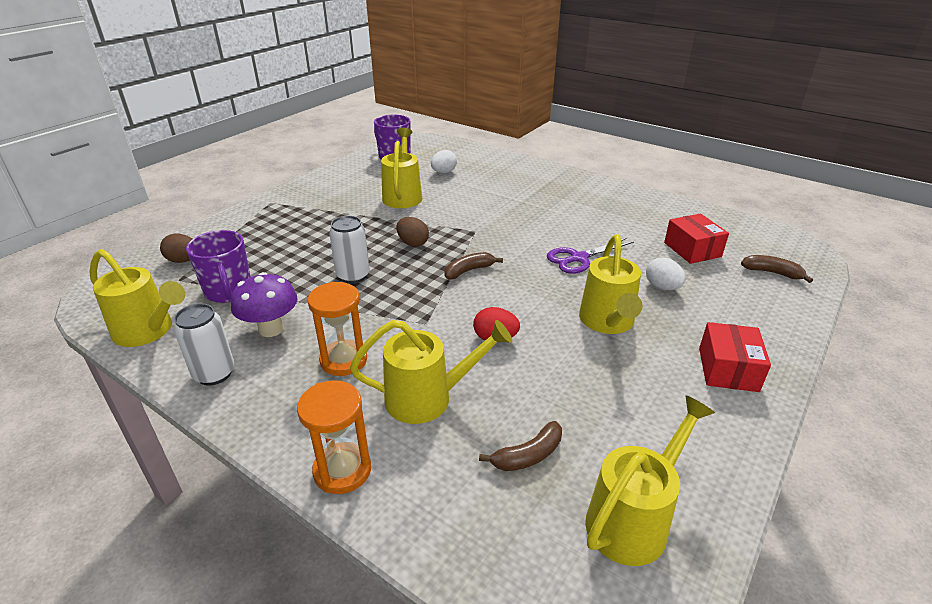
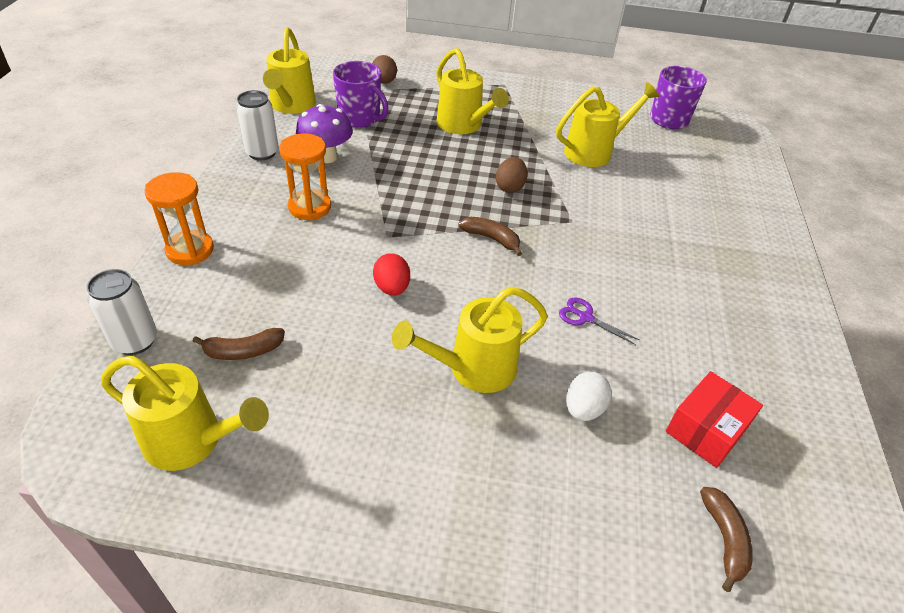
camera: 60 degrees right, 10 degrees up
(228, 291) = (360, 118): purple mug -> purple mug turned 90 degrees counterclockwise
(353, 276) = (427, 171): white can -> white can (135, 341)
(429, 398) = (287, 270): yellow watering can -> yellow watering can (463, 126)
(443, 172) = (674, 162): white egg -> none
(528, 455) = (243, 351): brown banana -> brown banana turned 45 degrees counterclockwise
(578, 258) = (585, 317): purple scissors -> purple scissors, size x0.65
(728, 369) = (451, 499): red box -> none

